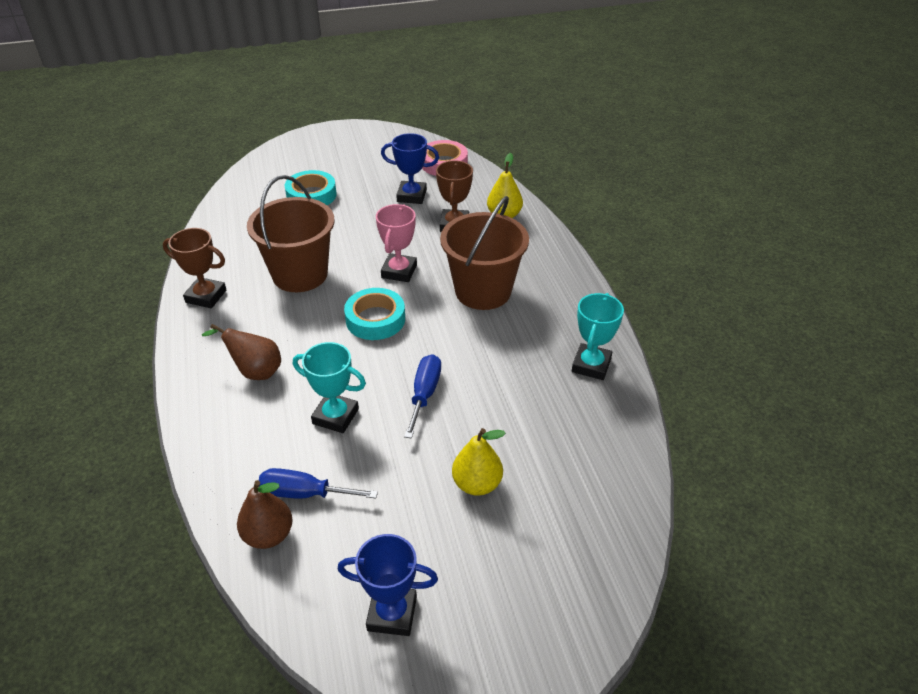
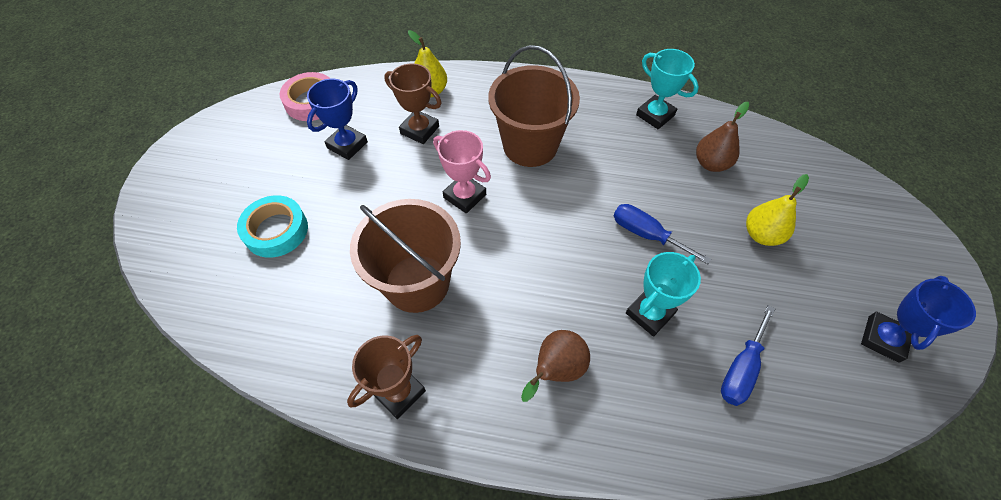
camera: 65 degrees left, 15 degrees up
(268, 535) = (785, 414): brown pear -> brown pear (711, 163)
(375, 319) = (527, 238): turquoise tape -> none

